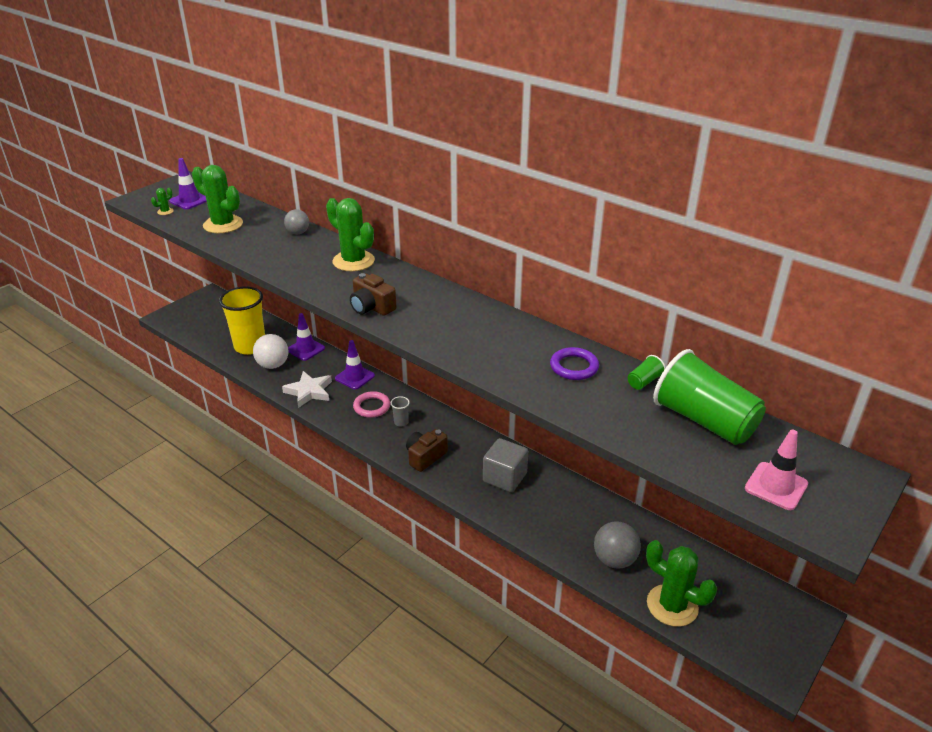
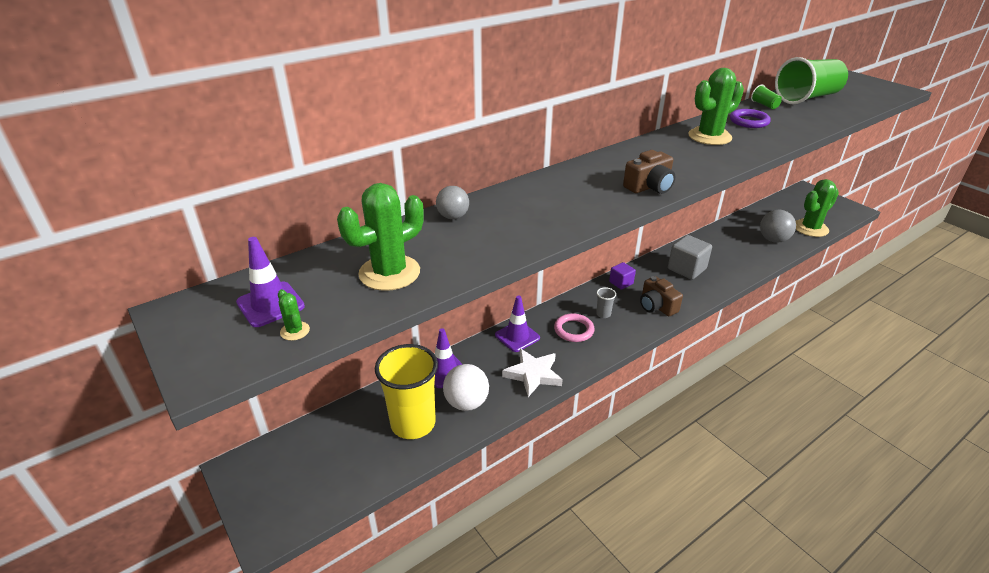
camera: 75 degrees left, 0 degrees up
(353, 261) = (545, 188): green cactus -> green cactus (709, 137)
(457, 430) = (621, 283): none -> purple cube
(776, 486) = (867, 93): pink traffic cone -> none

